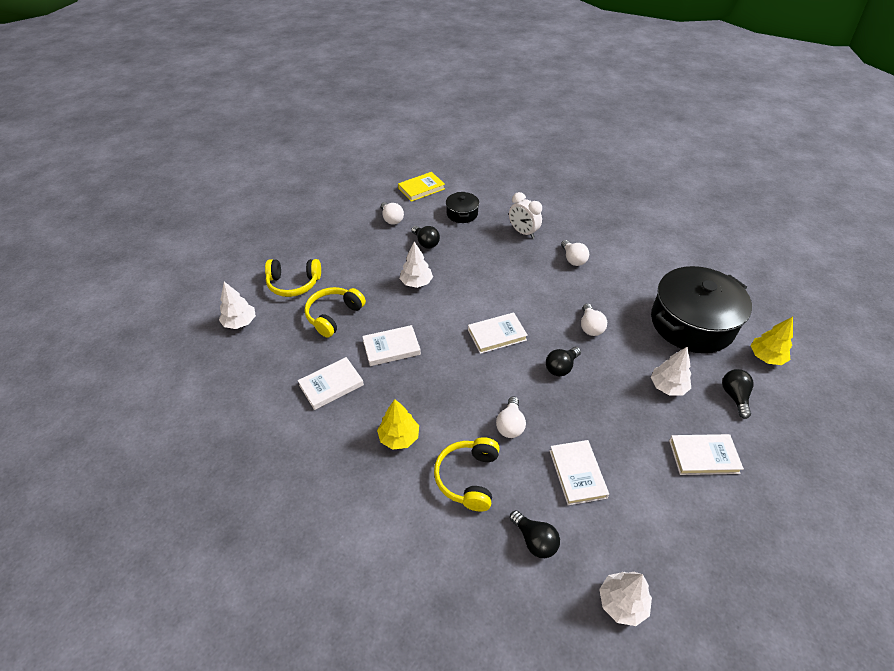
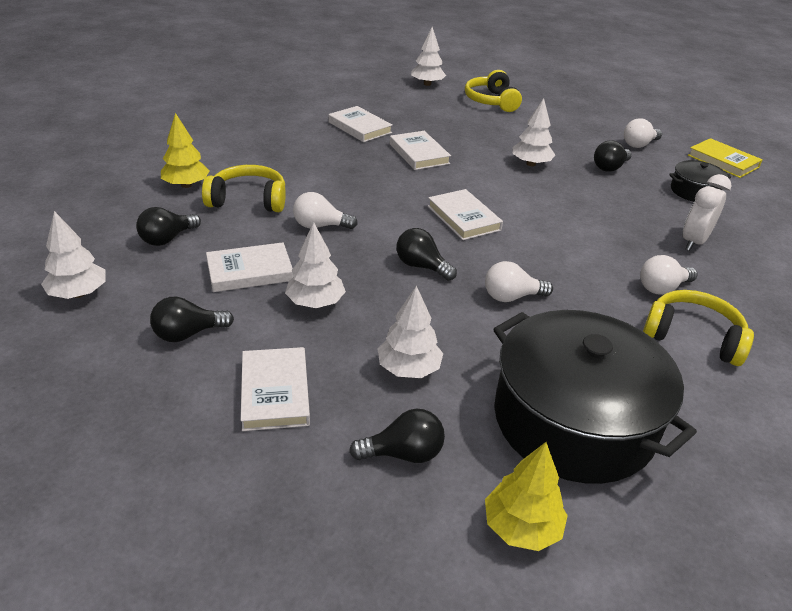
camera: 80 degrees right, 10 degrees down
(334, 316) = (454, 123): yellow headphones -> yellow headphones (692, 337)
(399, 437) = (298, 162): yellow tree -> yellow tree (186, 185)
(610, 431) = (315, 302): none -> white tree
(658, 511) = (188, 334): none -> black light bulb

